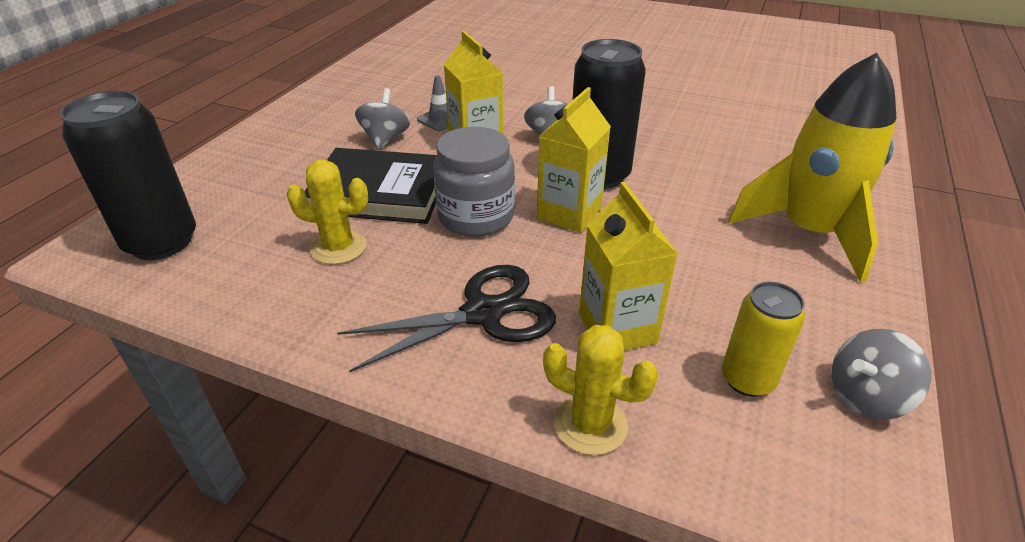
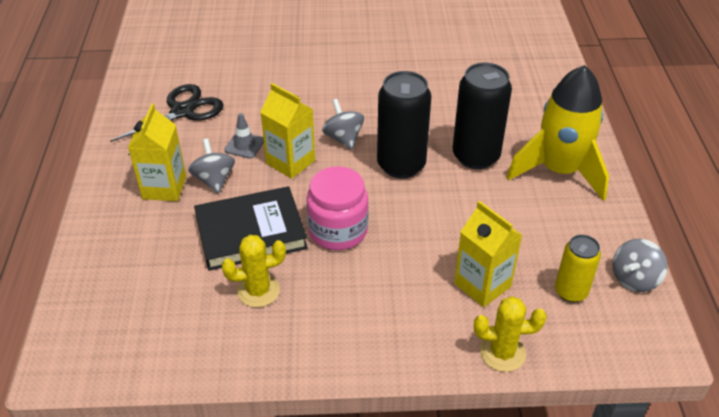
camera: 25 degrees left, 5 degrees up
(161, 242) = (115, 335): black can -> black can (476, 156)
(476, 217) = (338, 231): grey jar -> pink jar
(484, 313) = (395, 305): black scissors -> black scissors (183, 111)
(569, 213) = (401, 206): yellow carton -> yellow carton (164, 187)

